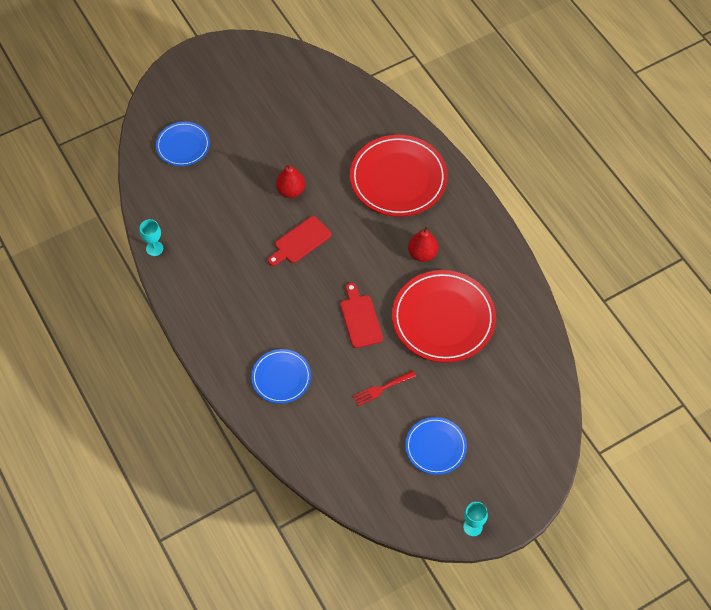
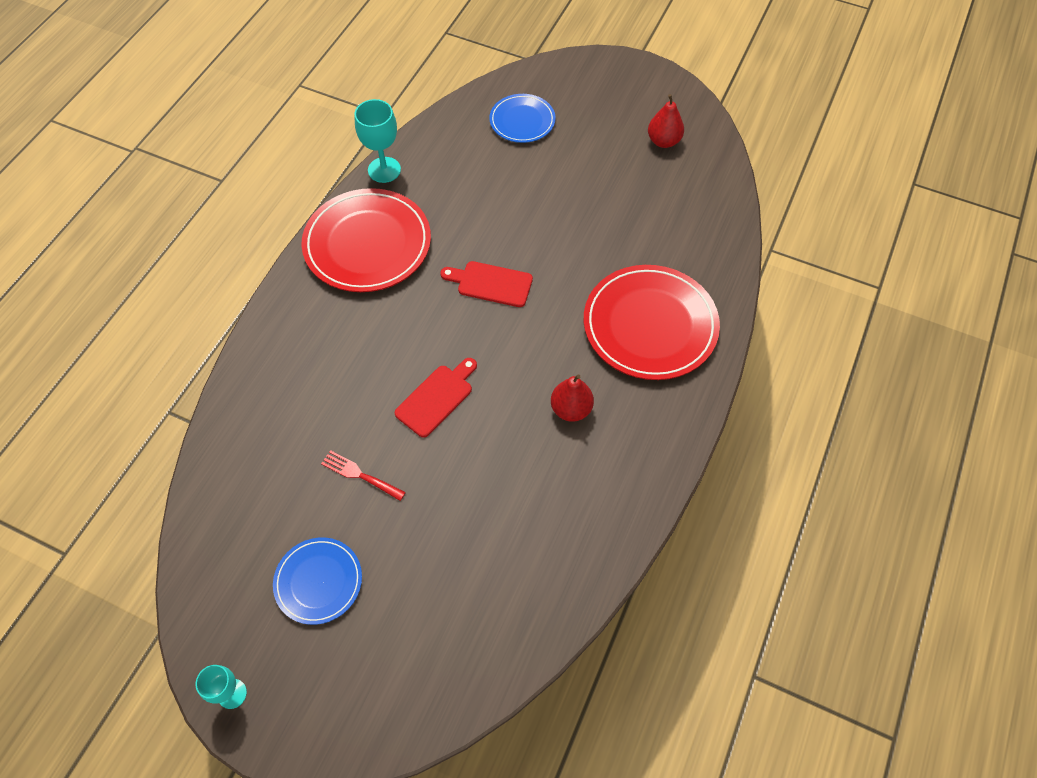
camera: 55 degrees right, 0 degrees up
(154, 248) = (384, 170): turquoise goblet -> turquoise goblet, size x1.57
(281, 377) = (308, 367): blue plate -> none
(291, 191) = (547, 238): red pear -> red pear (663, 141)
(443, 319) = (500, 484): red plate -> red plate (367, 244)

